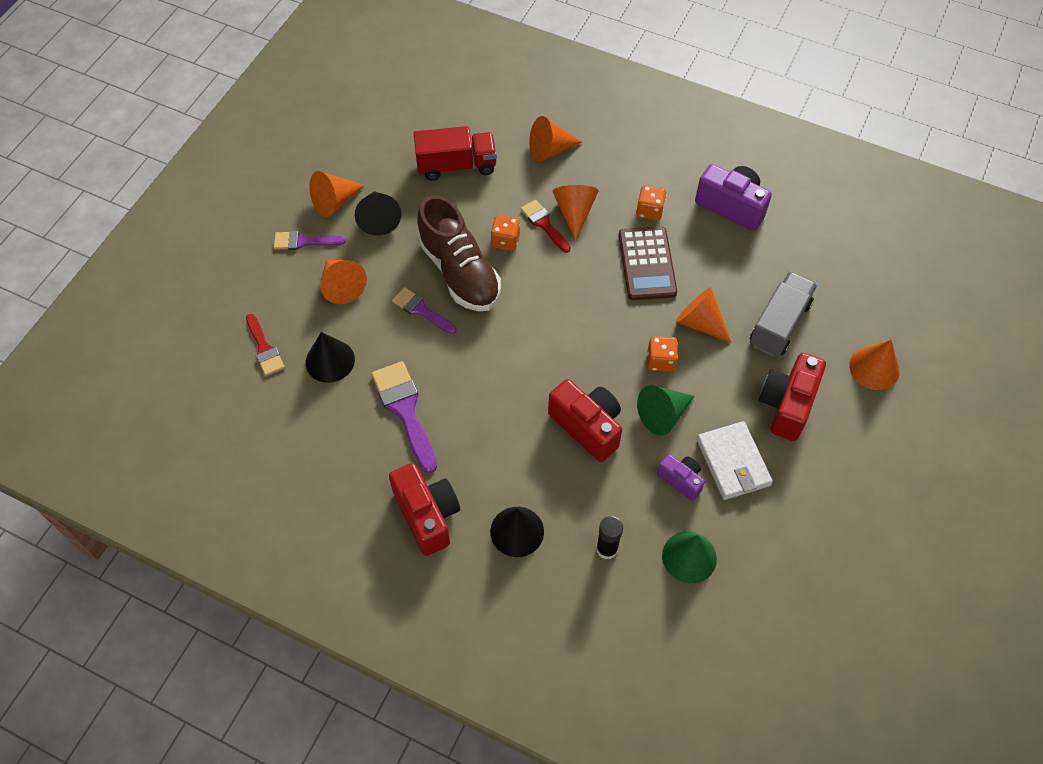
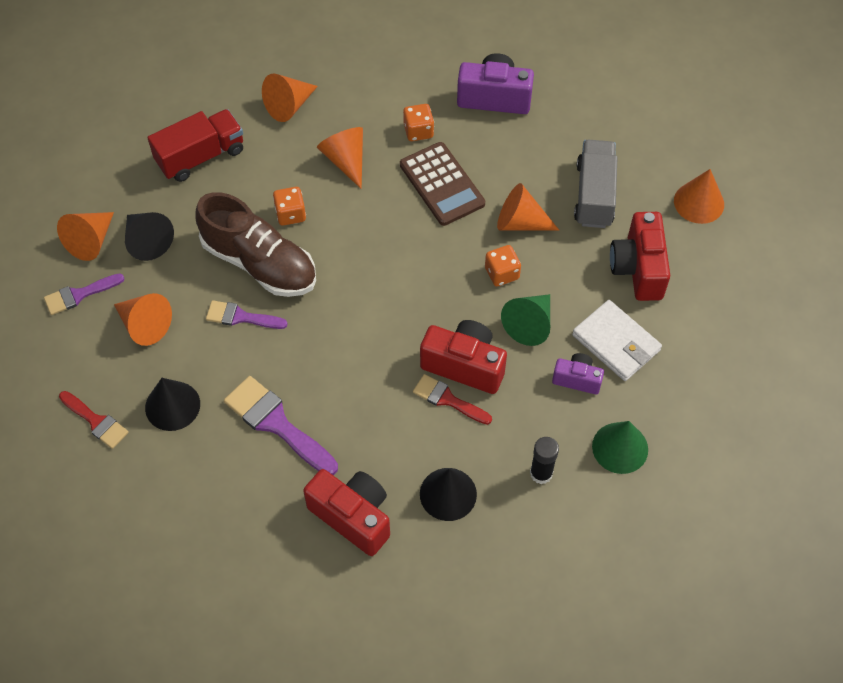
camera: 25 degrees left, 0 degrees up
(544, 224) = (321, 183): red brush -> red brush (447, 399)

